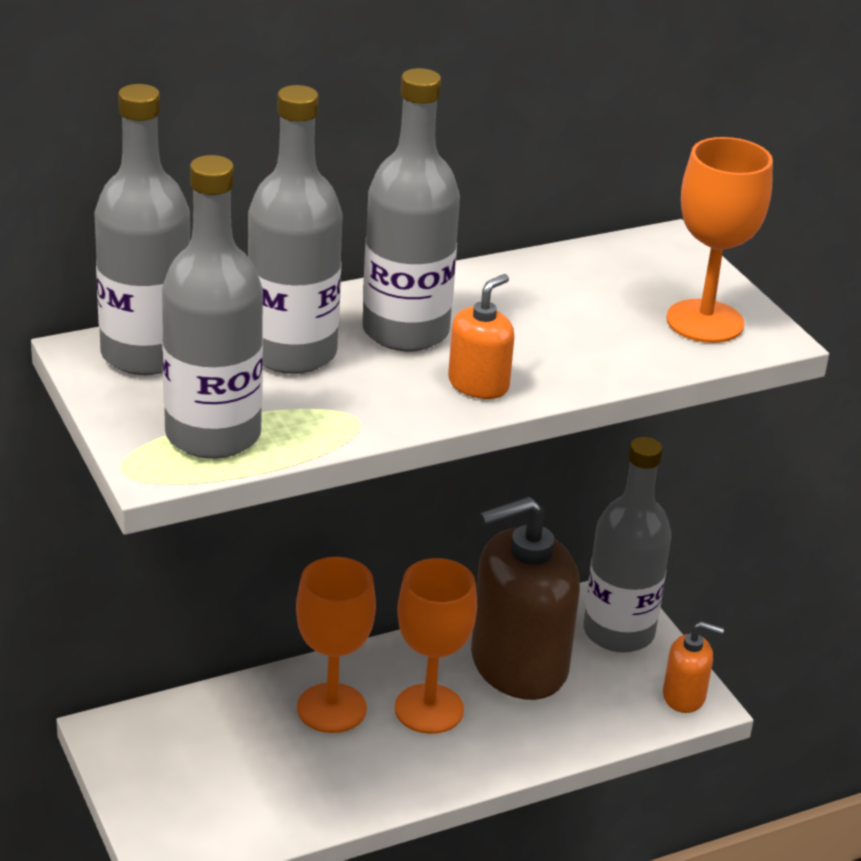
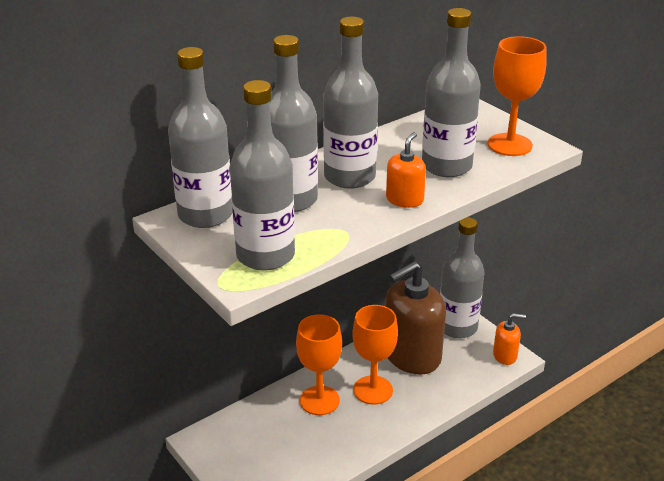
camera: 10 degrees left, 0 degrees up
(577, 340) = (446, 166): none -> grey bottle

